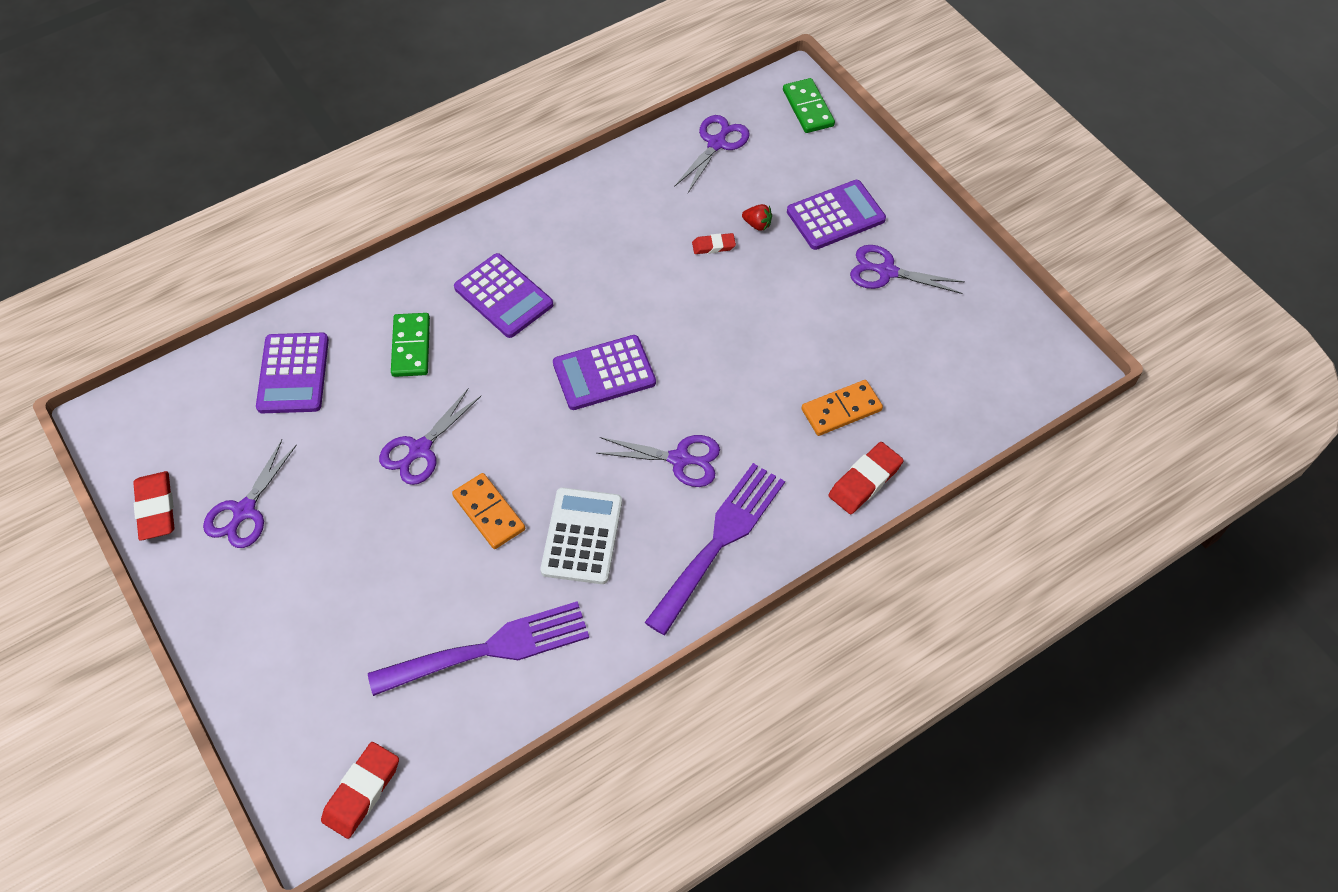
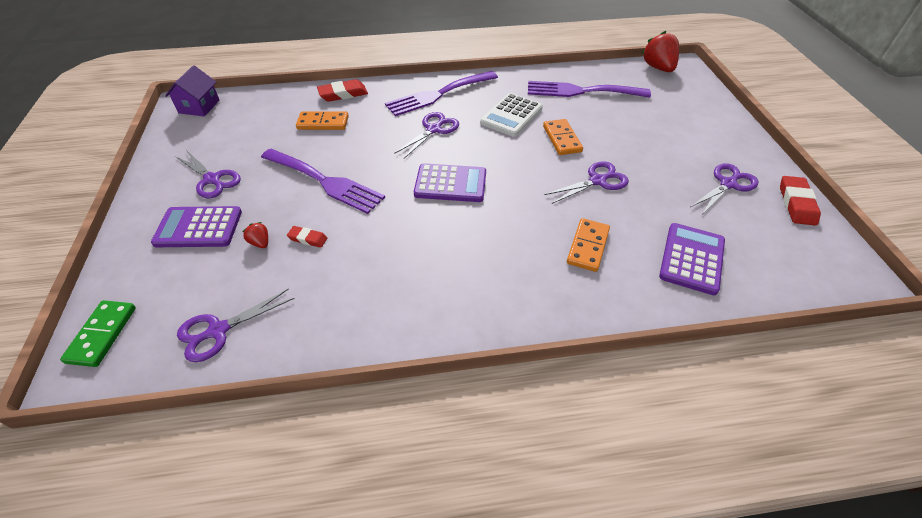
camera: 155 degrees left, 10 degrees down
(362, 791) = (658, 68): red eraser -> red strawberry
(411, 347) = (588, 246): green domino -> orange domino
(504, 296) = (497, 259): purple calculator -> none
(680, 459) = (433, 129): purple scissors -> purple scissors turned 90 degrees clockwise
(755, 318) = (325, 182): none -> purple fork
(1039, 371) = (199, 106): none -> purple house

